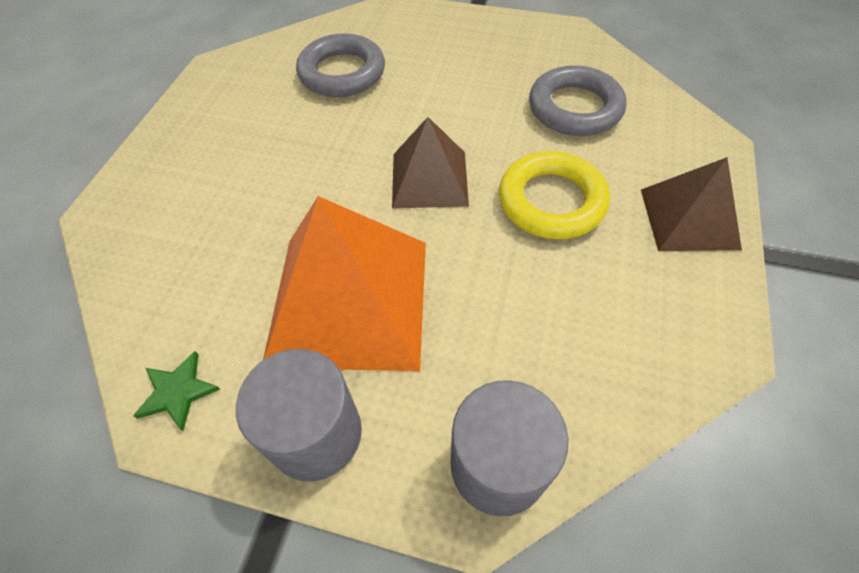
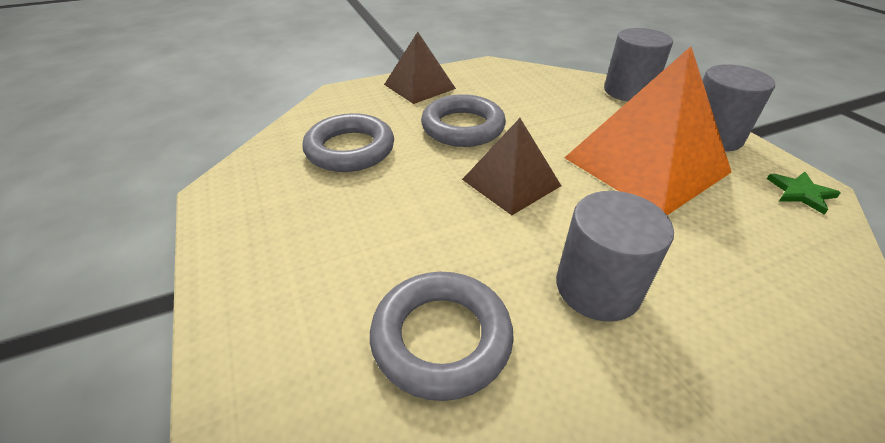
camera: 130 degrees left, 15 degrees down
(291, 150) = (597, 288): none -> grey cylinder
(551, 201) = (463, 127): yellow ring -> grey ring

